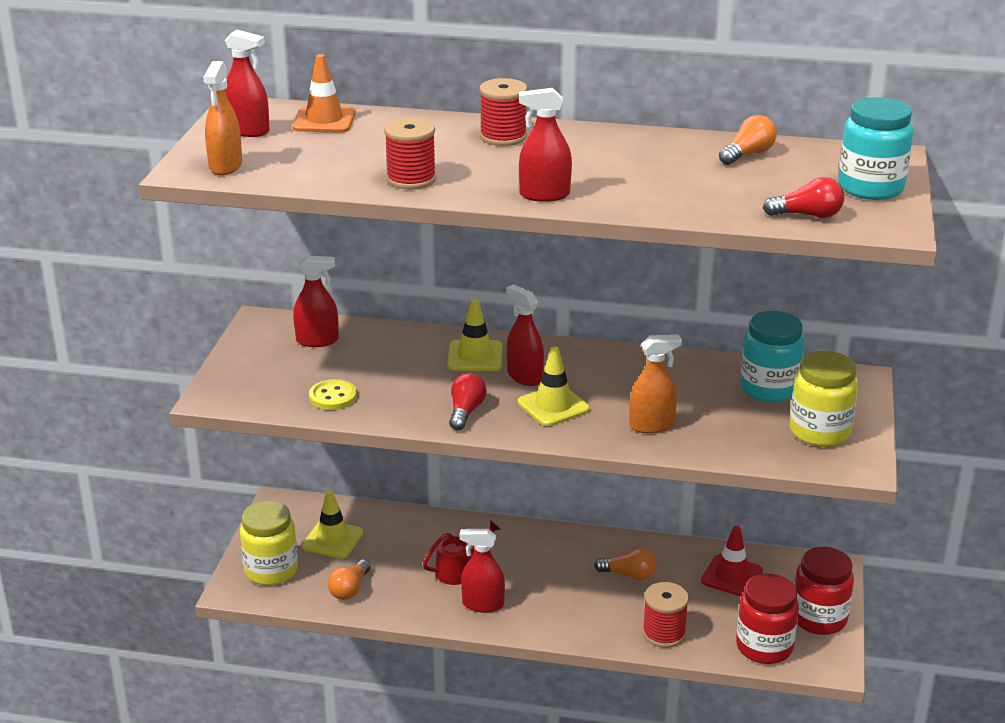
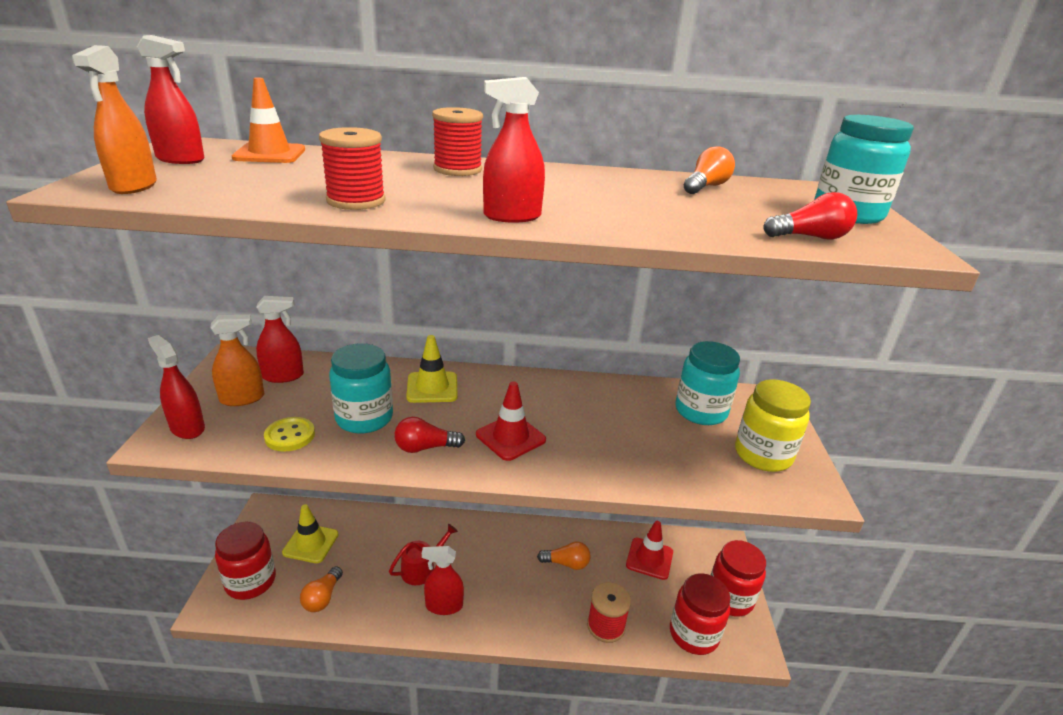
camera: 10 degrees left, 0 degrees up
(271, 570) = (250, 581): yellow jar -> red jar
(404, 383) = (364, 418): none -> turquoise jar
(466, 412) = (425, 447): red light bulb -> red light bulb turned 105 degrees counterclockwise
(524, 376) = (479, 406): red spray bottle -> red spray bottle (187, 428)
(553, 406) = (510, 437): yellow traffic cone -> red traffic cone
(651, 425) = (608, 455): orange spray bottle -> orange spray bottle (242, 398)

